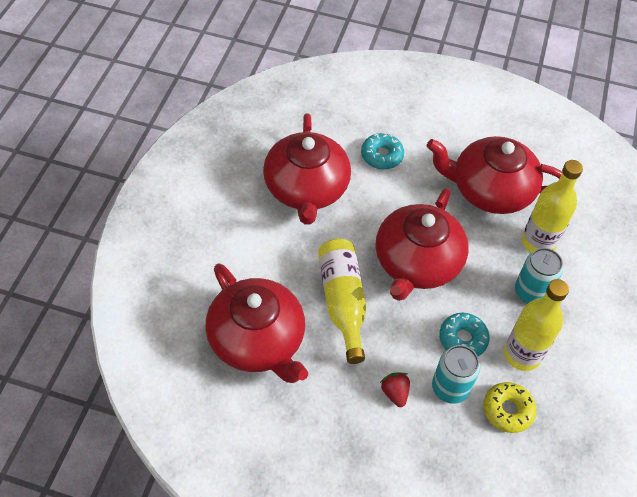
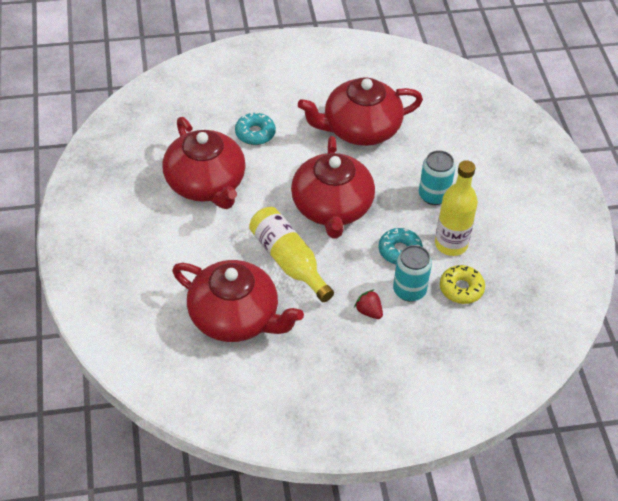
camera: 25 degrees left, 5 degrees down
(538, 242) = (419, 155): yellow bottle -> none

